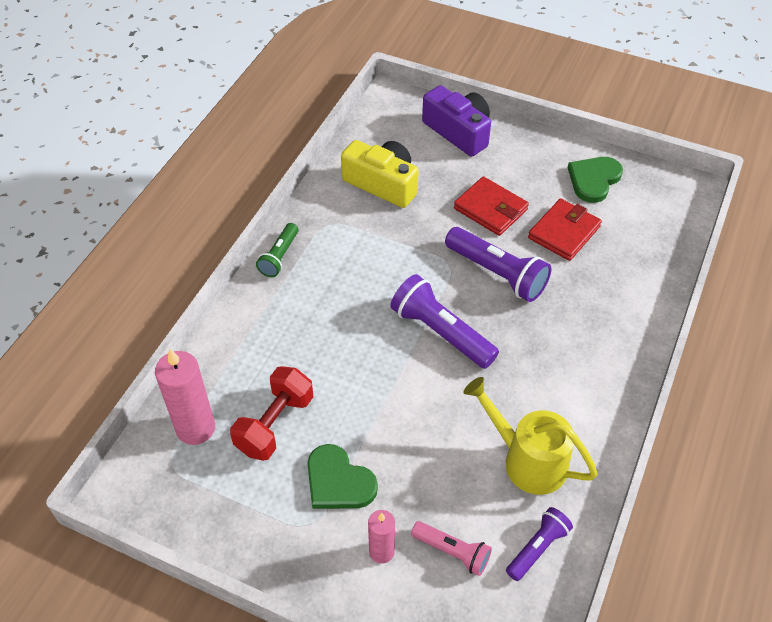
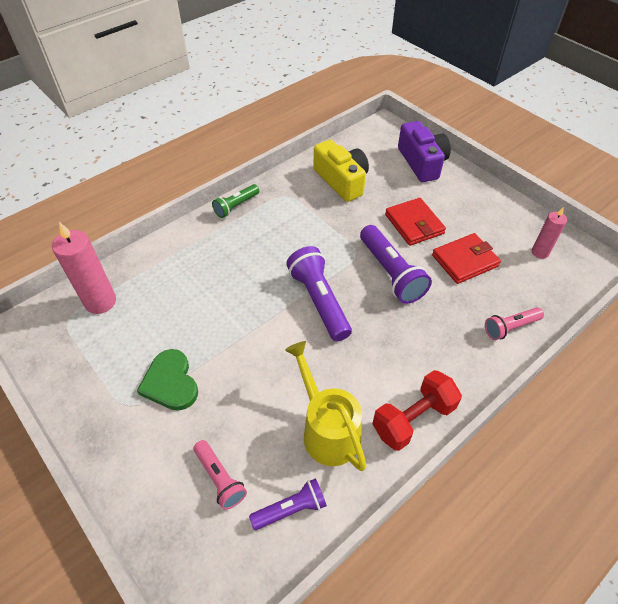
camera: 25 degrees right, 0 degrees up
(275, 424) = (154, 321): red dumbbell -> red dumbbell (413, 419)
(381, 551) = (166, 452): pink candle -> pink candle (540, 252)
(593, 180) = (513, 229): green heart -> none
(643, 287) = (510, 327): none -> pink flashlight

